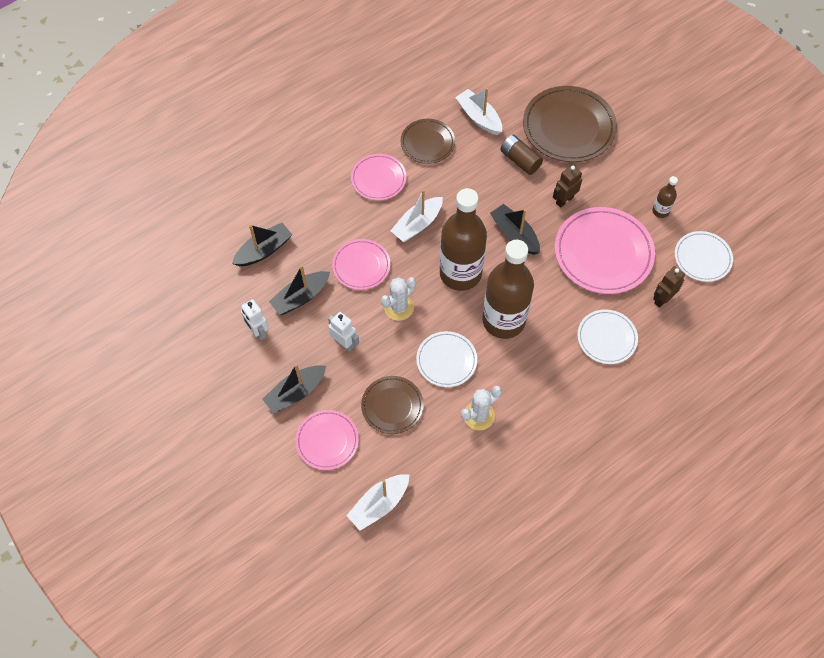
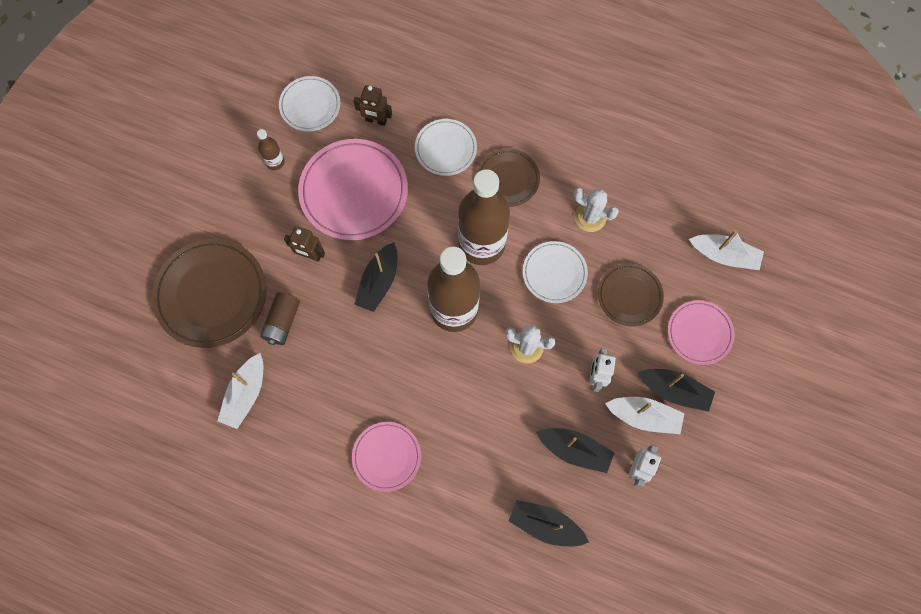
camera: 120 degrees left, 10 degrees up
(361, 266) = (503, 411): pink plate -> none
(417, 224) = (421, 383): white boat -> white boat (644, 416)
(427, 143) = (310, 431): brown plate -> brown plate (508, 179)

